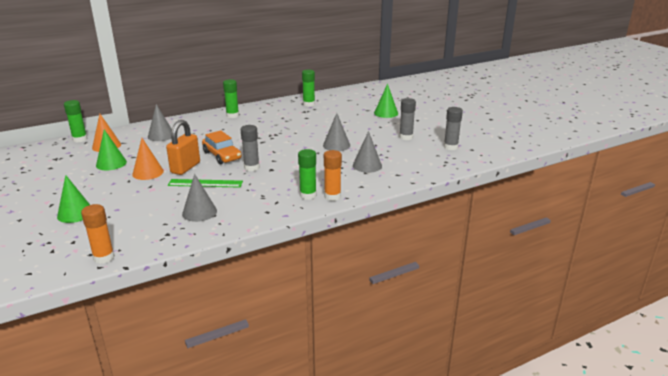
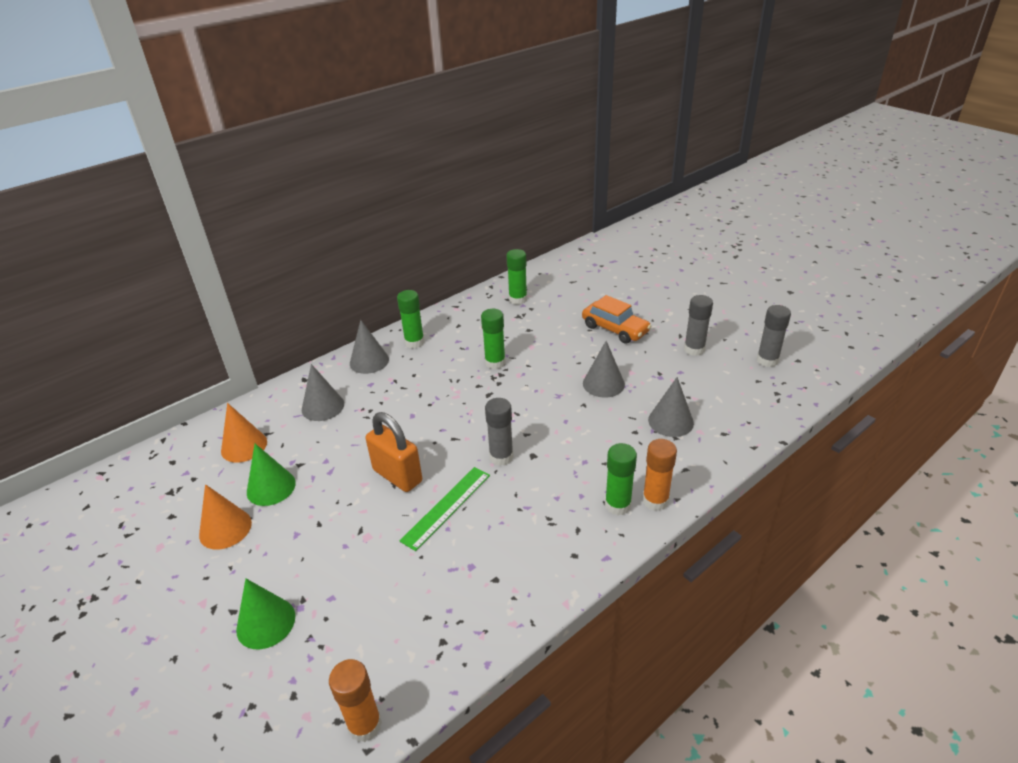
camera: 10 degrees left, 10 degrees up
(80, 139) = (192, 438): green glue stick -> green glue stick (495, 363)
(148, 172) = (342, 498): orange cone -> orange cone (225, 528)
(185, 168) = (397, 476): orange padlock -> orange padlock turned 60 degrees counterclockwise
(199, 212) = (470, 578): grey cone -> grey cone (369, 361)
(205, 183) = (446, 507): green ruler -> green ruler turned 45 degrees counterclockwise
(222, 155) = (442, 437): orange car -> orange car (615, 329)
(386, 113) = (639, 302): green cone -> none

